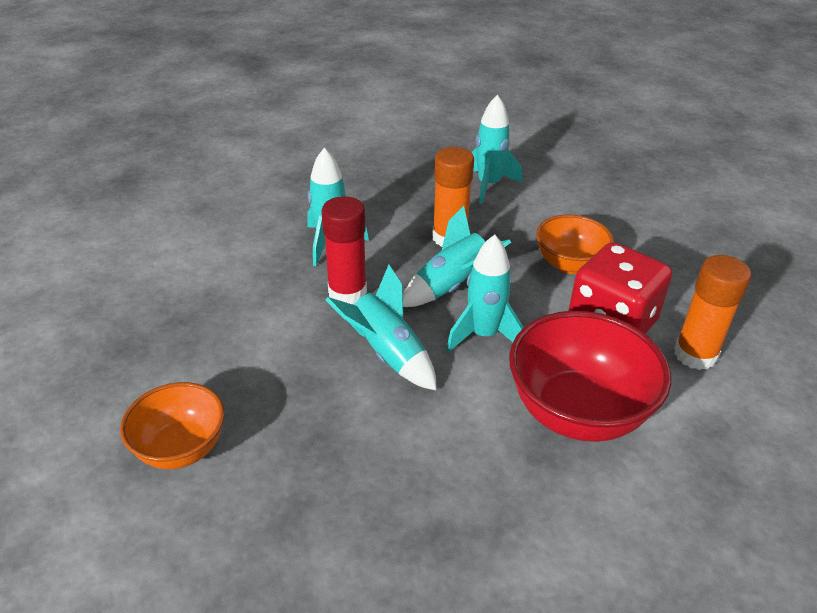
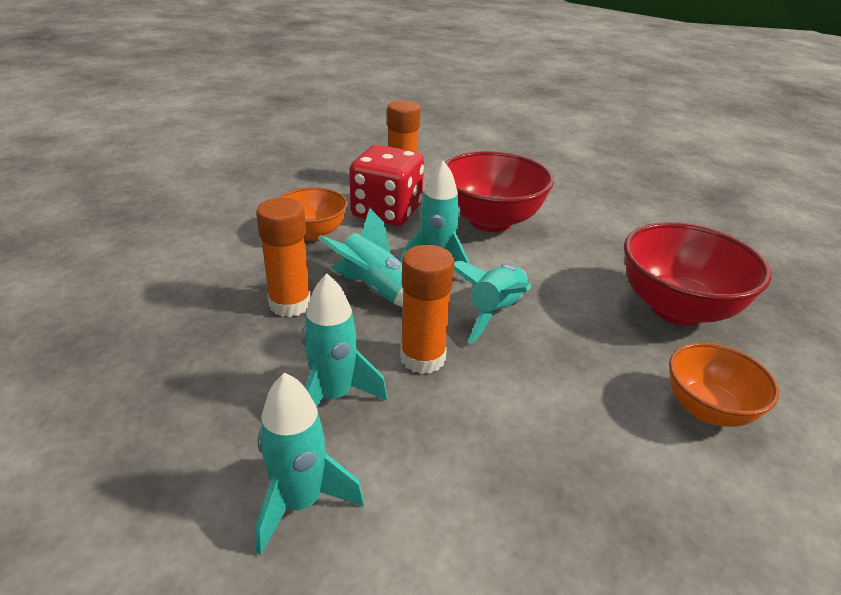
camera: 110 degrees left, 5 degrees down
(323, 518) = (677, 309): none -> red bowl
(347, 292) = (422, 358): red glue stick -> orange glue stick
(488, 185) = (167, 292): turquoise rocket -> turquoise rocket (300, 503)

